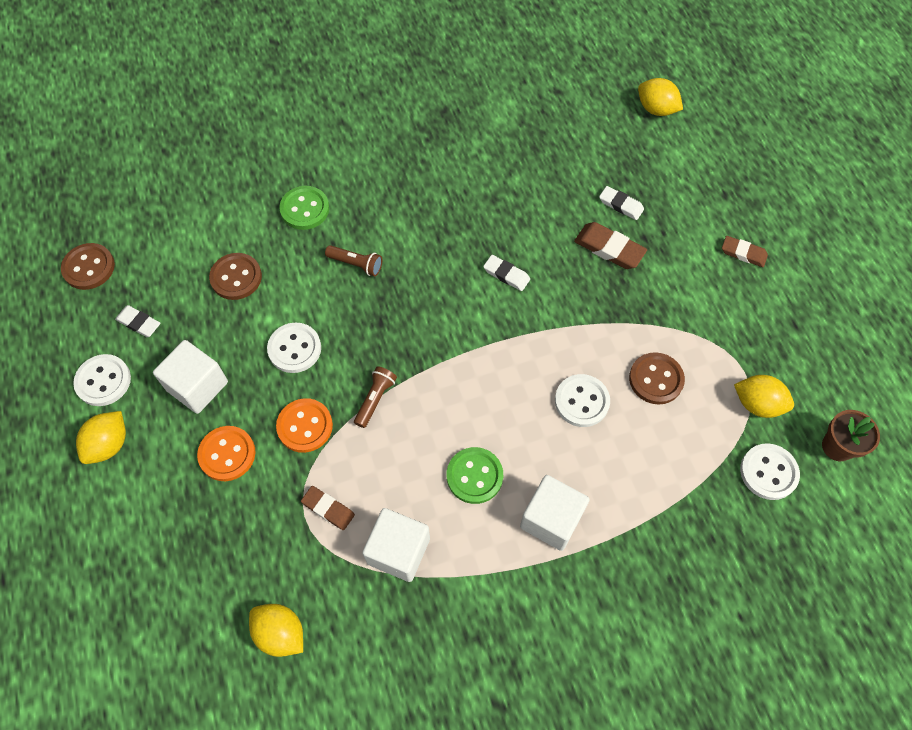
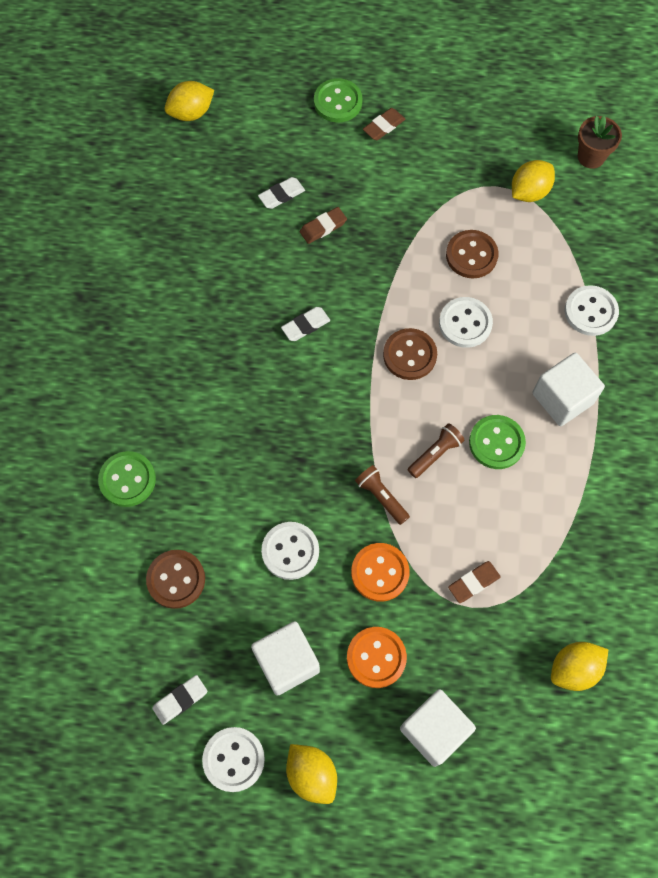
camera: 65 degrees left, 5 degrees up
(89, 267) = (79, 735): brown button -> brown button (409, 355)
(356, 264) = (222, 455): brown flashlight -> brown flashlight (435, 454)
(398, 551) = (539, 536): white cube -> white cube (434, 730)
(609, 248) = (323, 227): brown eraser -> brown eraser, size x0.66
(743, 208) = (338, 102): none -> green button
(768, 472) = (591, 216): white button -> white button (590, 312)

